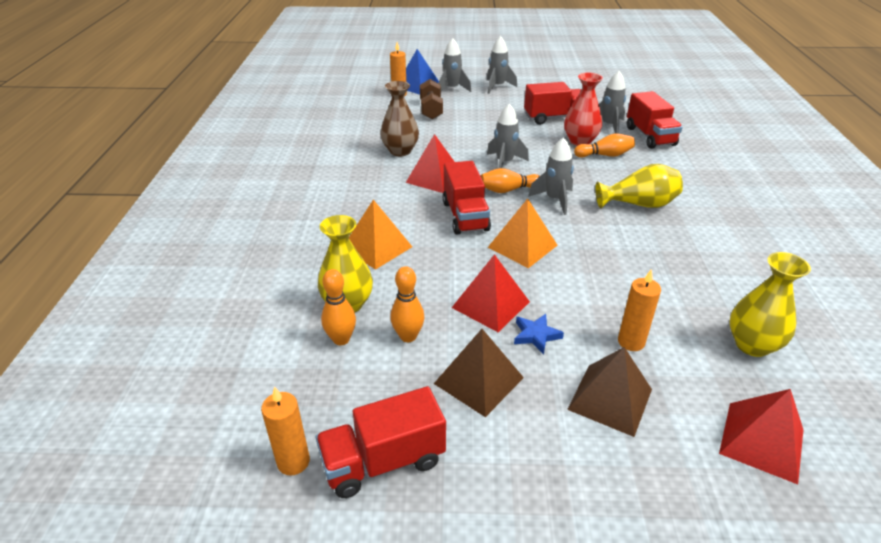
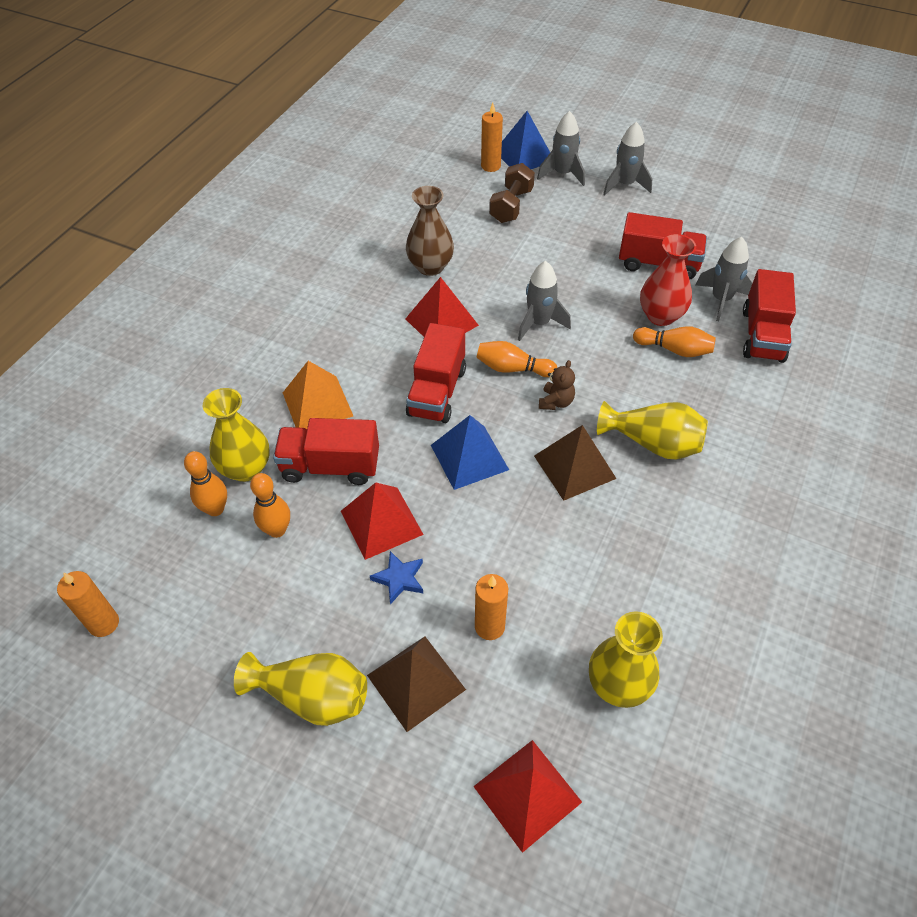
camera: 25 degrees right, 15 degrees up
(383, 461) = (173, 656): red truck -> red truck (330, 466)
(478, 380) = (308, 607): brown pyramid -> brown pyramid (574, 467)
(522, 246) = (469, 457): orange pyramid -> blue pyramid
(535, 443) = (312, 697): none -> yellow vase
(554, 200) = (556, 402): grey rocket -> brown teddy bear

